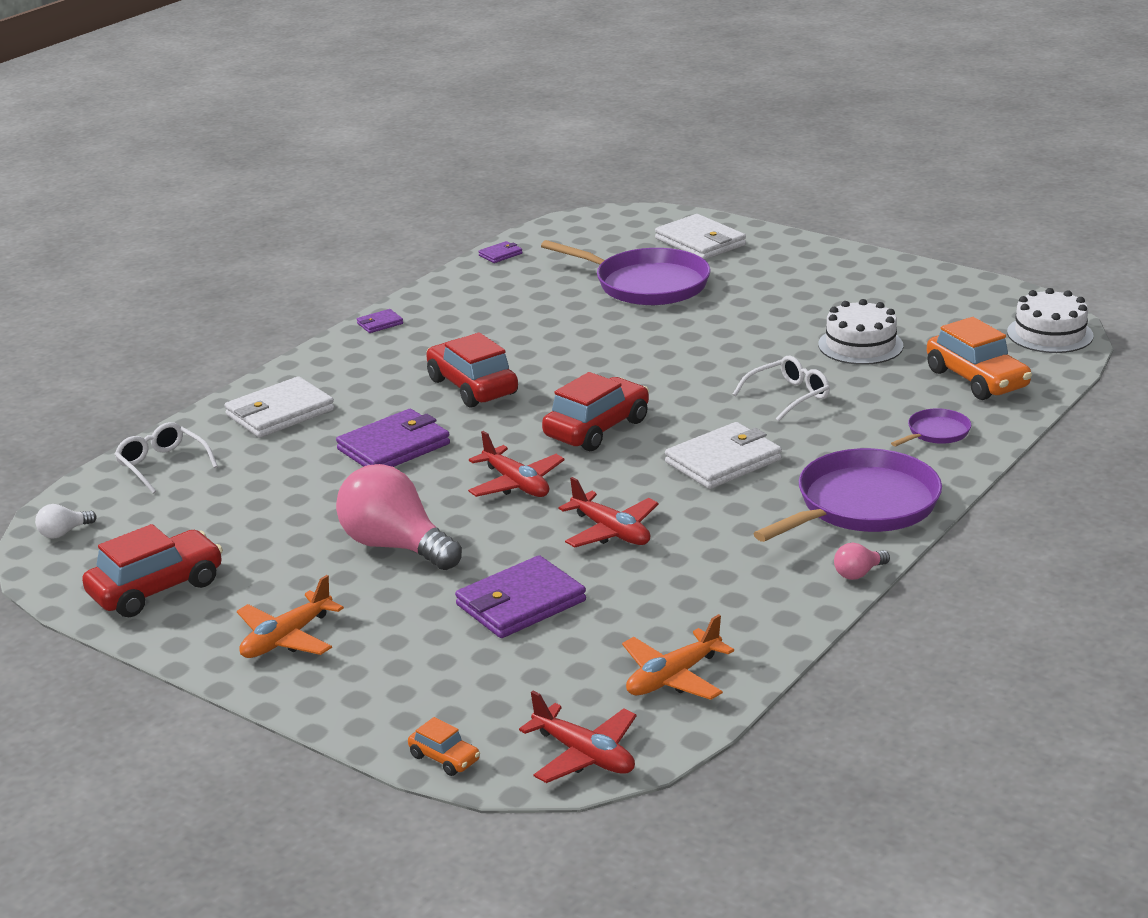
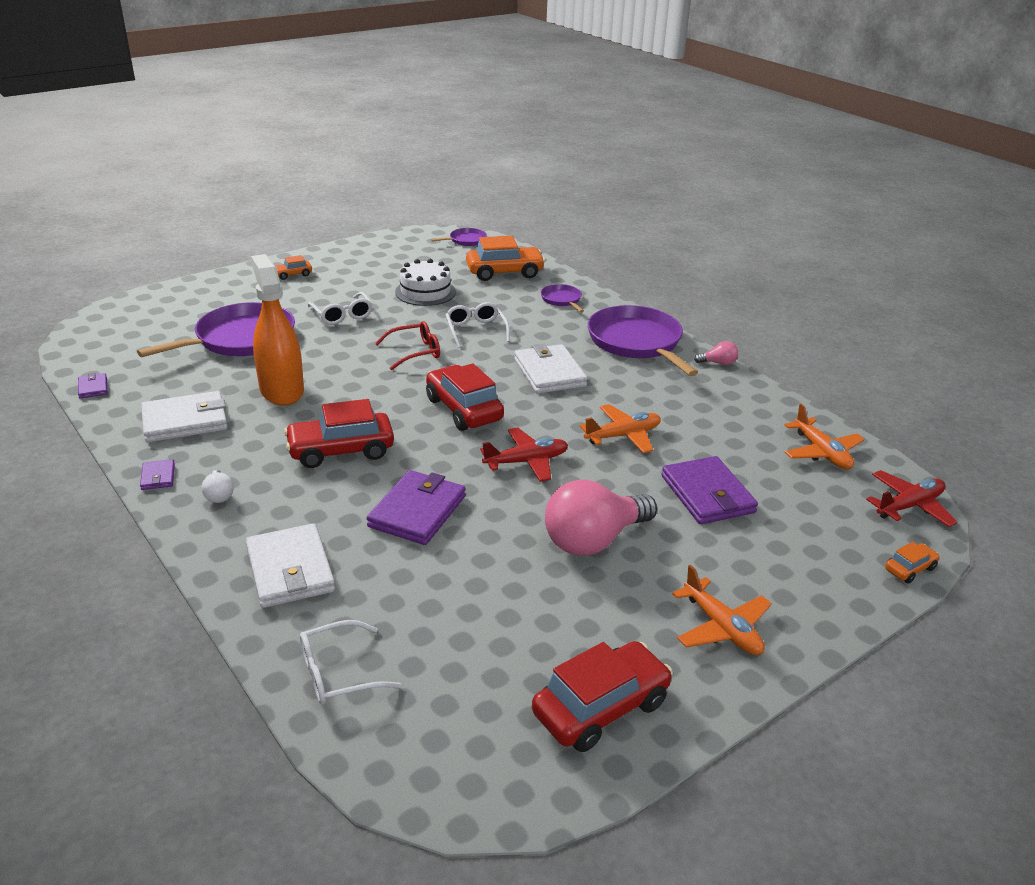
camera: 75 degrees left, 5 degrees up
(63, 533) = (441, 778): white light bulb -> white light bulb (219, 495)
(156, 588) = (601, 708): red car -> red car turned 75 degrees clockwise
(394, 447) = (417, 511): purple wallet -> purple wallet turned 45 degrees clockwise
(561, 331) = (281, 390): none -> orange spray bottle
(611, 531) = (623, 436): red plane -> orange plane
(700, 242) = (193, 303): white wallet -> white wallet (185, 421)
(701, 375) = (415, 352): none -> red glasses
(750, 316) = (342, 315): none -> white glasses
(822, 266) = (292, 274): none -> orange car
(858, 573) = (718, 363): pink light bulb -> pink light bulb turned 75 degrees counterclockwise
(1050, 334) = (466, 240): white cake -> purple pan

